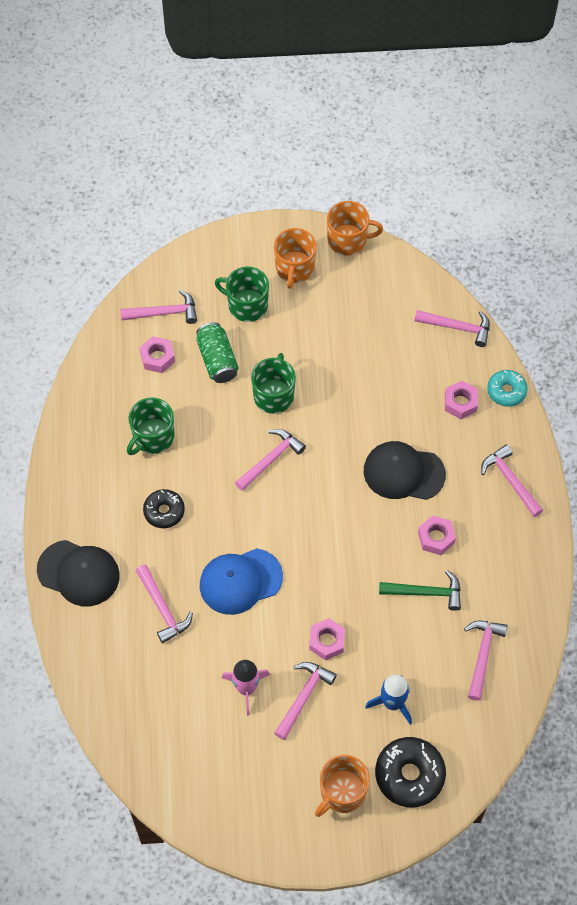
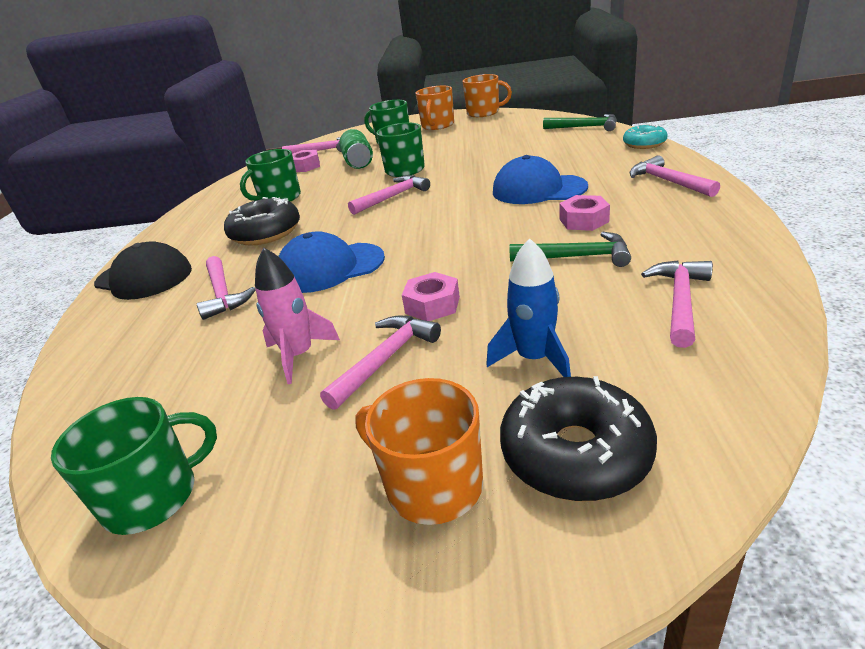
camera: 10 degrees right, 30 degrees down
(164, 511) = (266, 233): black donut -> black donut, size x1.58
(201, 796) = (153, 496): none -> green mug
(342, 792) = (432, 485): orange mug -> orange mug turned 75 degrees clockwise
(403, 472) = (538, 189): black cap -> blue cap
(458, 327) = (585, 127): pink hammer -> green hammer
(460, 403) = (596, 153): pink nut -> none

